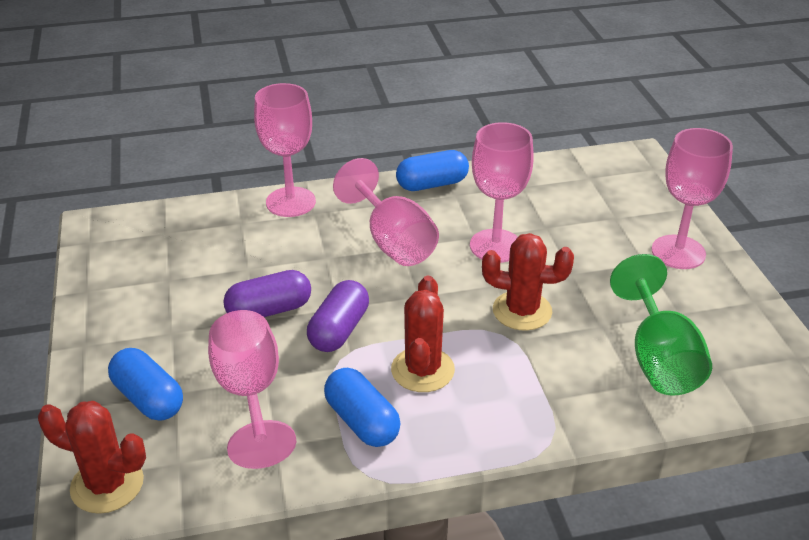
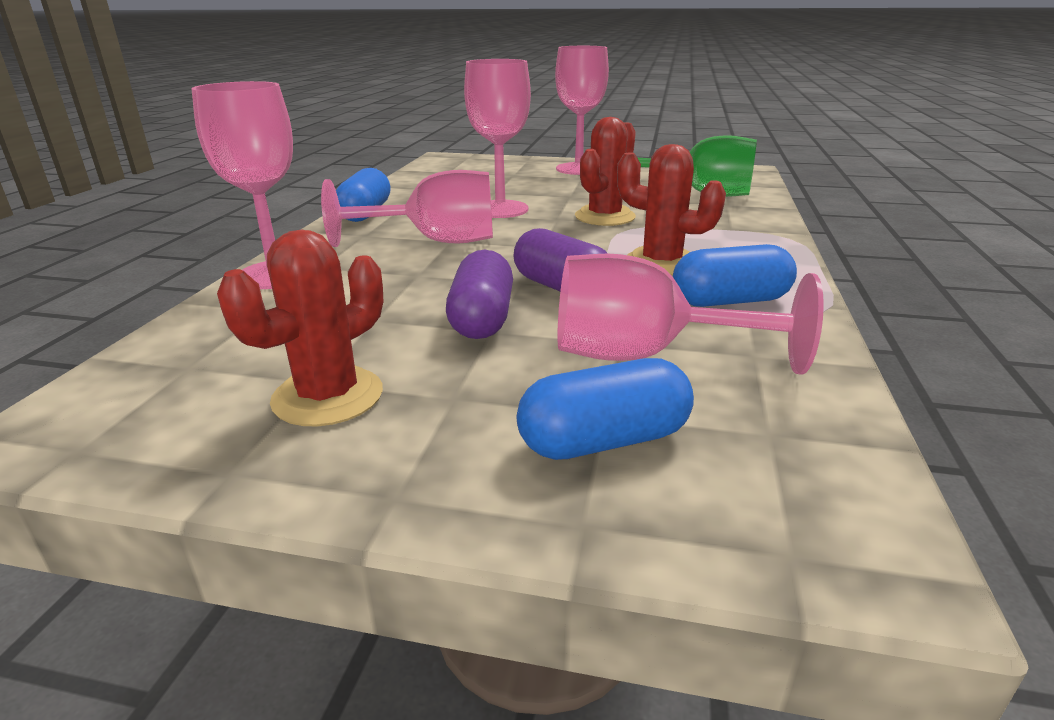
camera: 65 degrees left, 10 degrees down
(107, 485) = (813, 517): red cactus -> red cactus (328, 396)

